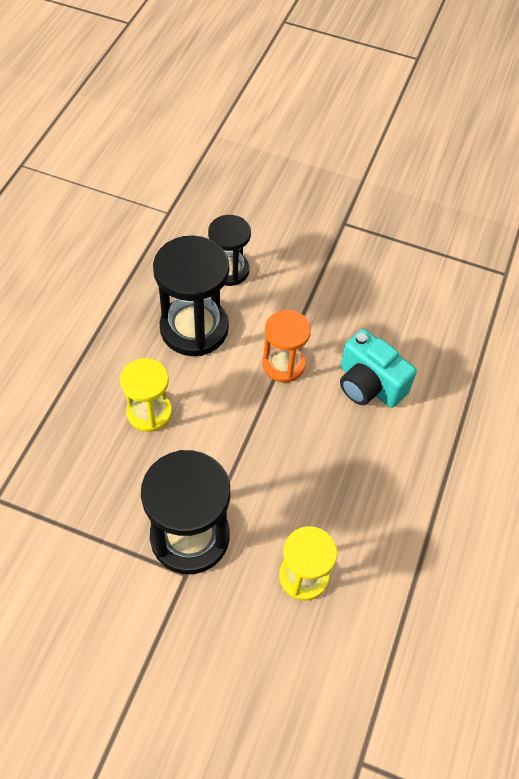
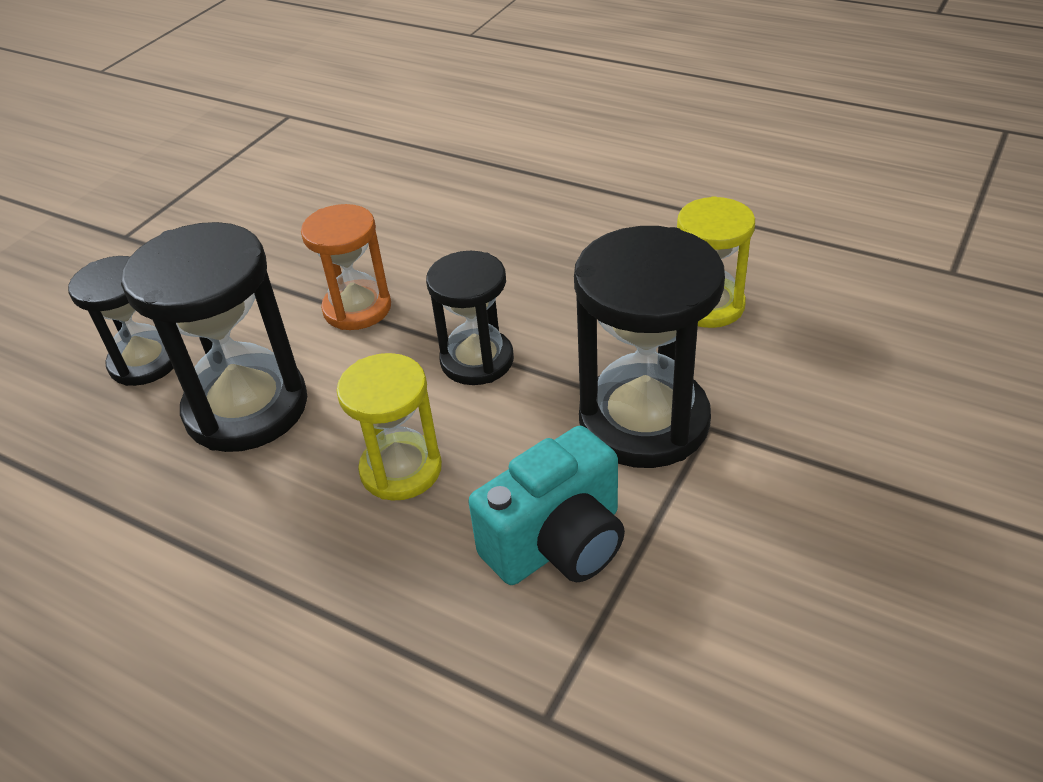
camera: 75 degrees left, 15 degrees down
(239, 438) = (477, 360): none -> black hourglass
(369, 385) = (419, 231): turquoise camera -> turquoise camera (558, 543)

